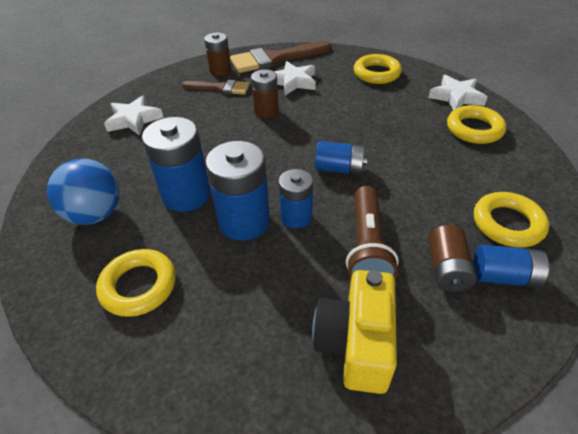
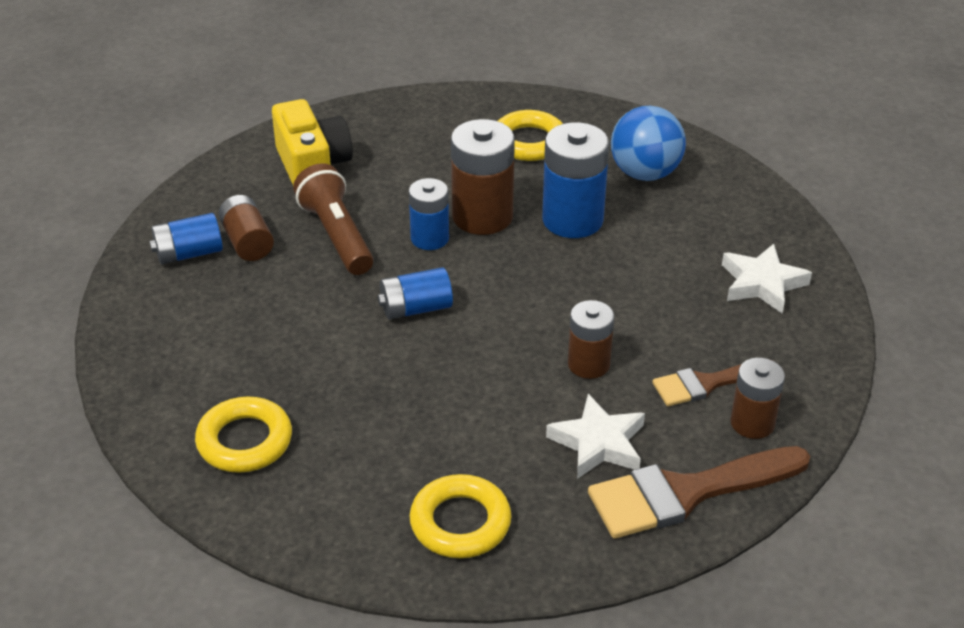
camera: 150 degrees right, 5 degrees down
(244, 221) = (482, 216): blue battery -> brown battery
(274, 59) = (686, 493): brown brush -> brown brush turned 150 degrees counterclockwise
(456, 97) = (288, 508): white star -> none
(507, 224) = (186, 307): yellow ring -> none

